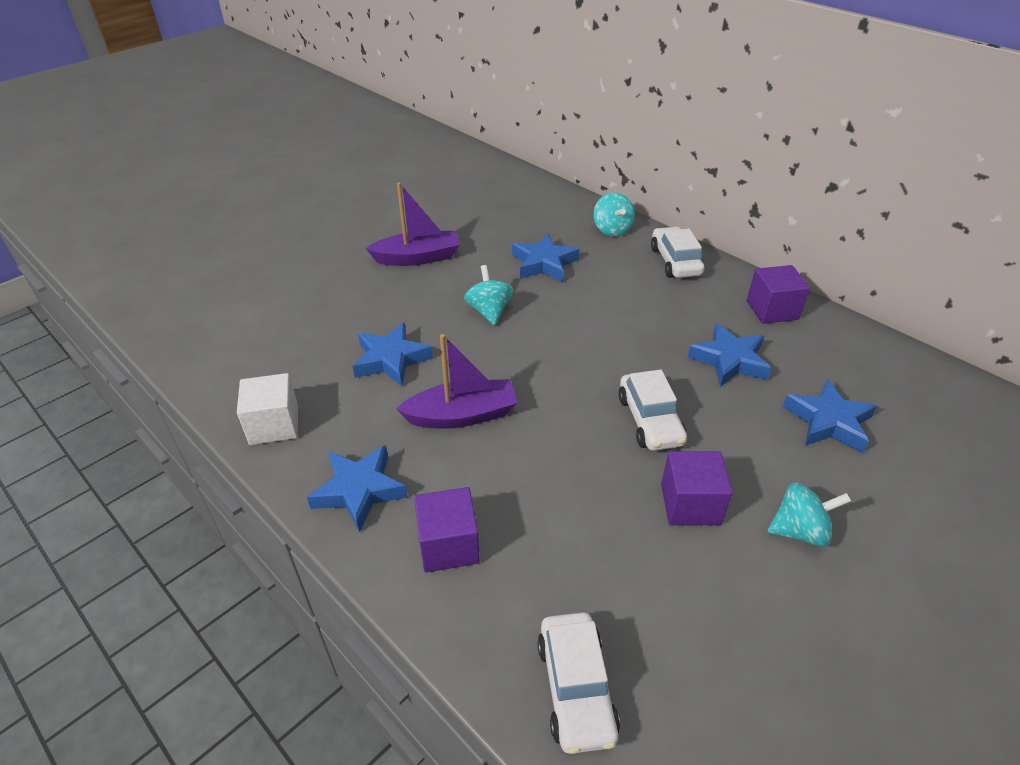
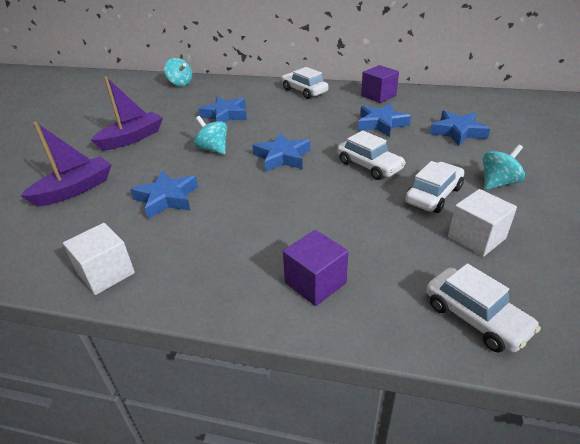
camera: 30 degrees left, 5 degrees down
(359, 490) = (218, 282): blue star -> blue star (282, 157)
(462, 415) = (250, 209): purple boat -> purple boat (75, 189)
(612, 230) = (252, 88): turquoise spinning top -> turquoise spinning top (180, 83)
(683, 592) = (476, 237): none -> white cube
(690, 504) = (433, 195): purple cube -> white car

